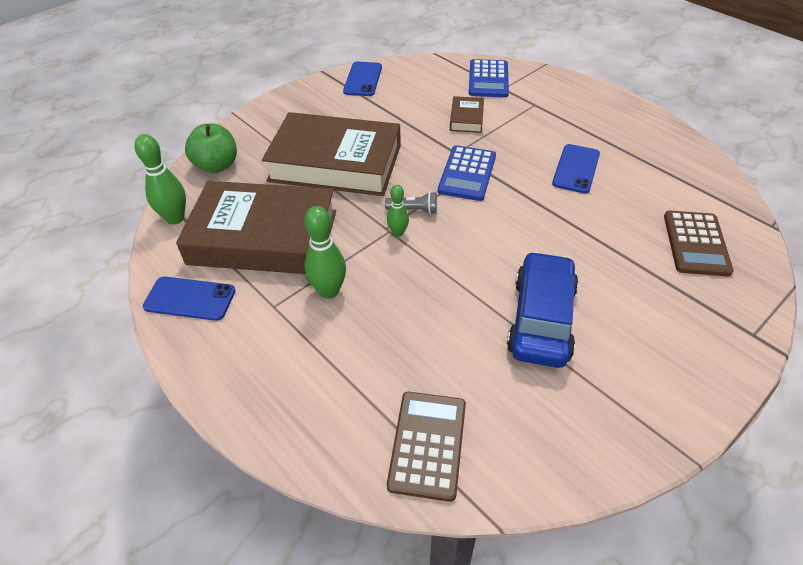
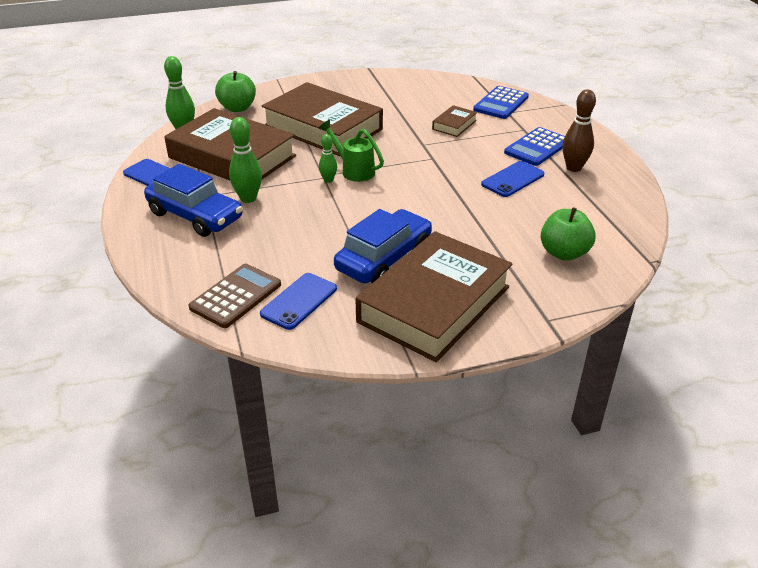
camera: 25 degrees right, 10 degrees down
(285, 341) = (195, 216): none -> blue car
(363, 79) = (395, 80): blue phone -> blue phone (299, 301)
(414, 210) = (353, 170): grey flashlight -> green watering can
(467, 173) = (418, 159): blue calculator -> blue calculator (537, 147)
(616, 136) = (573, 168): none -> brown bowling pin
(639, 360) = (434, 304): none -> brown book
(696, 243) = (564, 253): brown calculator -> green apple

